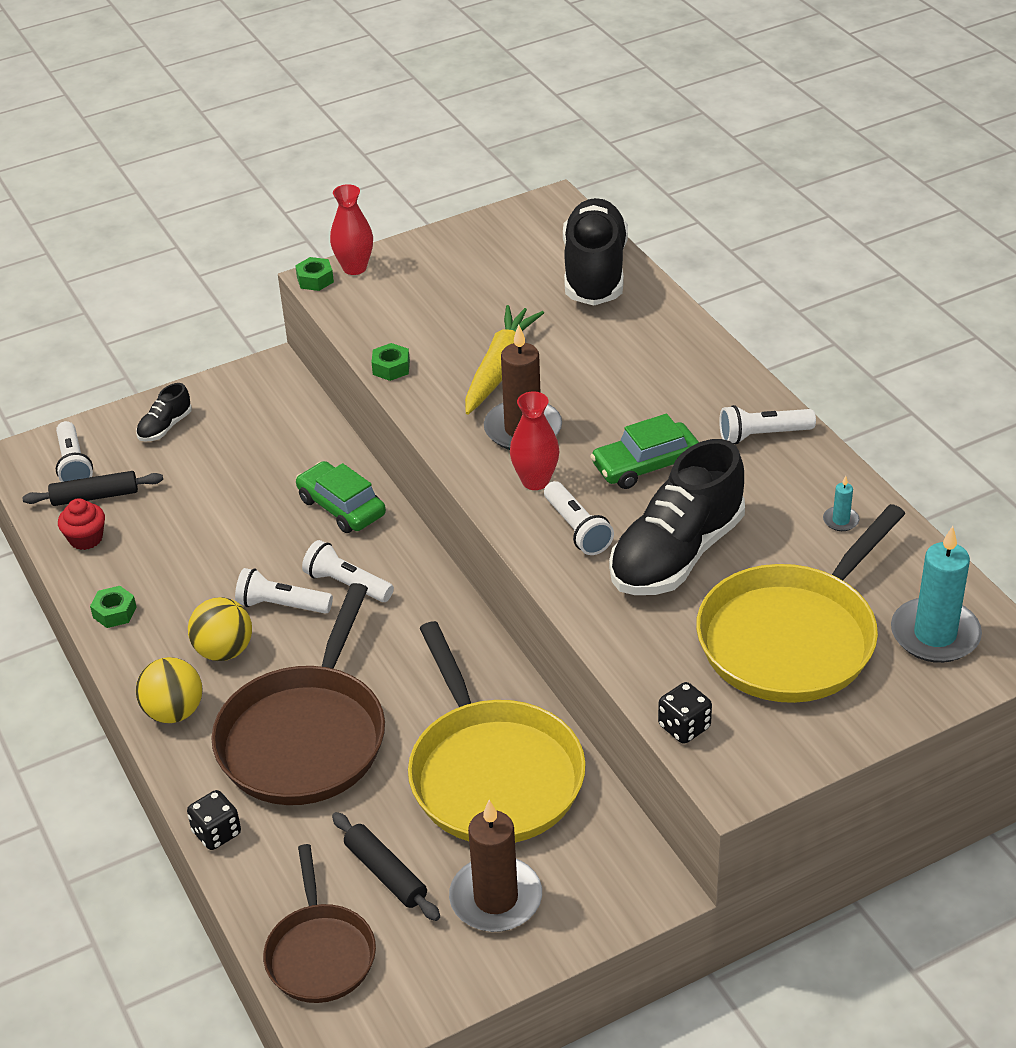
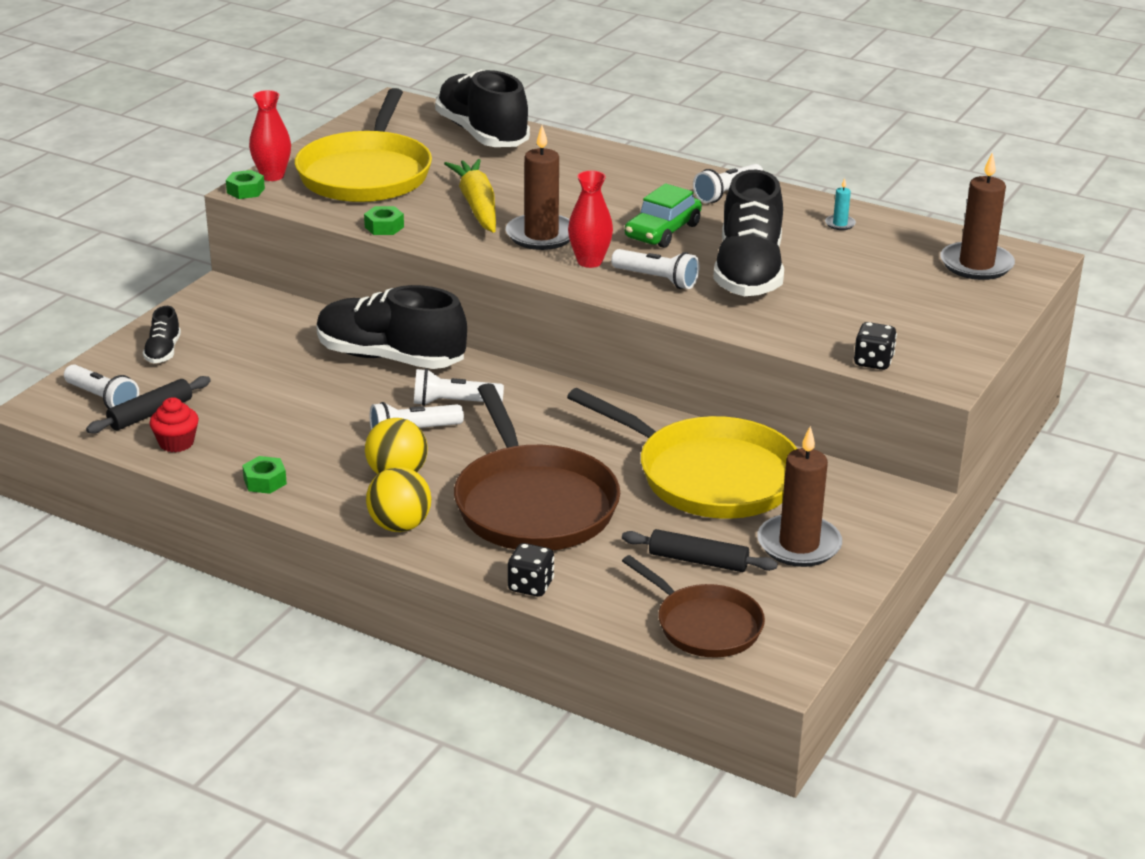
camera: 35 degrees left, 10 degrees down
(341, 507) = (390, 358): green car -> black shoe
(792, 638) = (886, 294): yellow pan -> yellow pan (366, 174)
(935, 634) = (976, 265): turquoise candle -> brown candle

